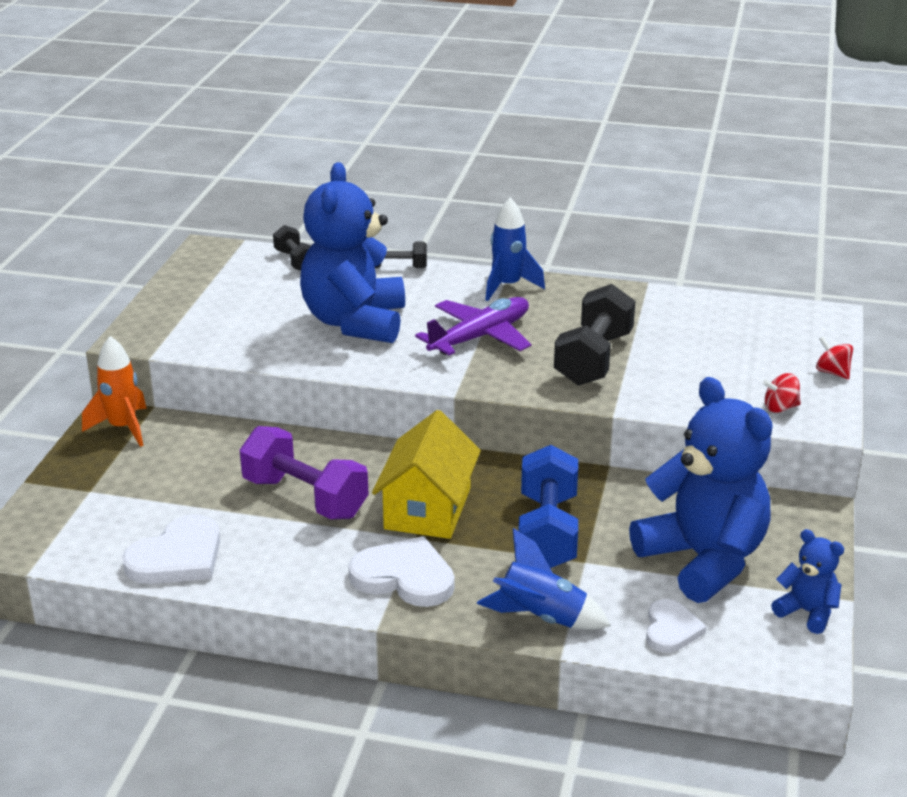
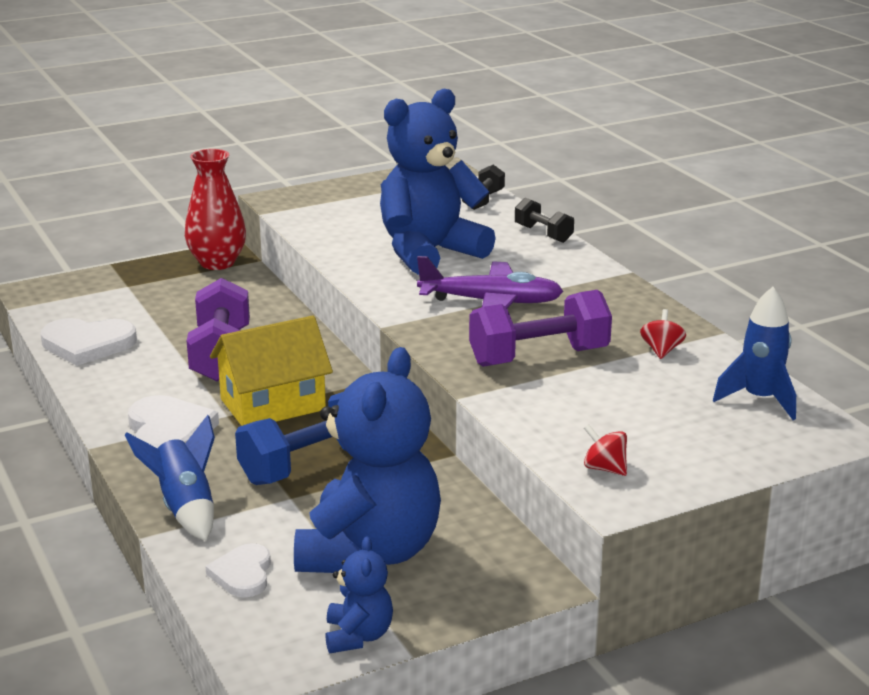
camera: 50 degrees right, 5 degrees down
(123, 428) = (217, 263): orange rocket -> red vase
(508, 286) = (596, 282): blue rocket -> blue rocket (760, 400)
(593, 359) = (539, 357): black dumbbell -> purple dumbbell
(671, 629) = (242, 574): white heart -> white heart turned 120 degrees clockwise
(832, 372) = (722, 473): red spinning top -> red spinning top (661, 350)

